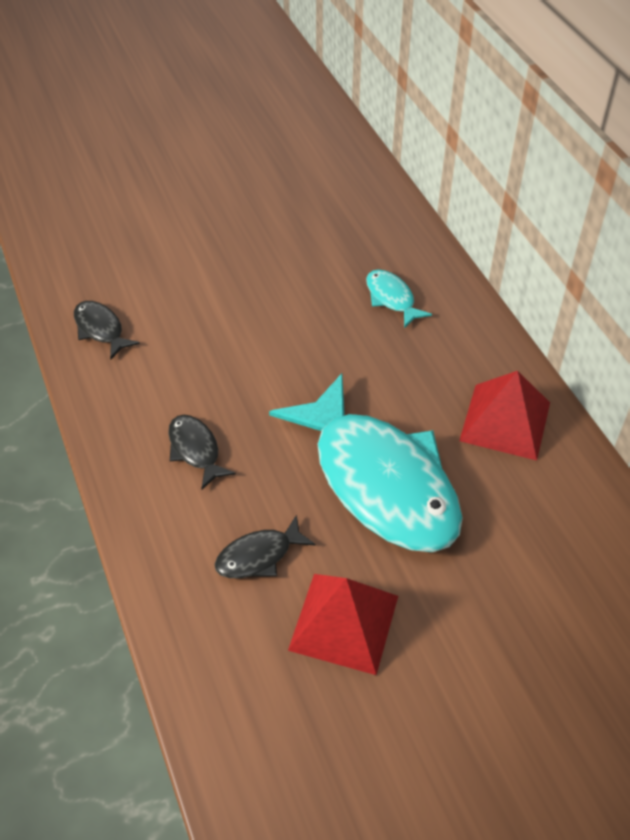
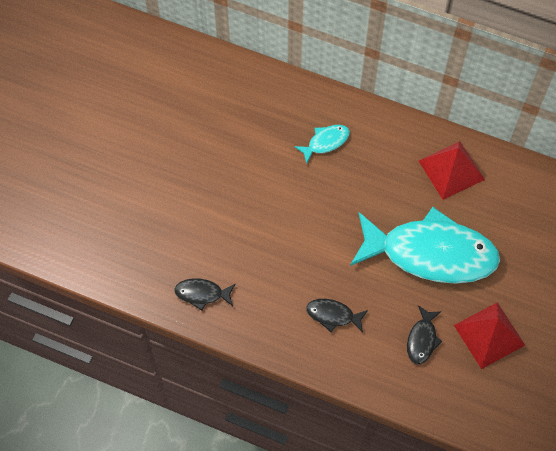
camera: 45 degrees left, 15 degrees up
(391, 298) = (325, 142): turquoise fish -> turquoise fish turned 135 degrees clockwise

